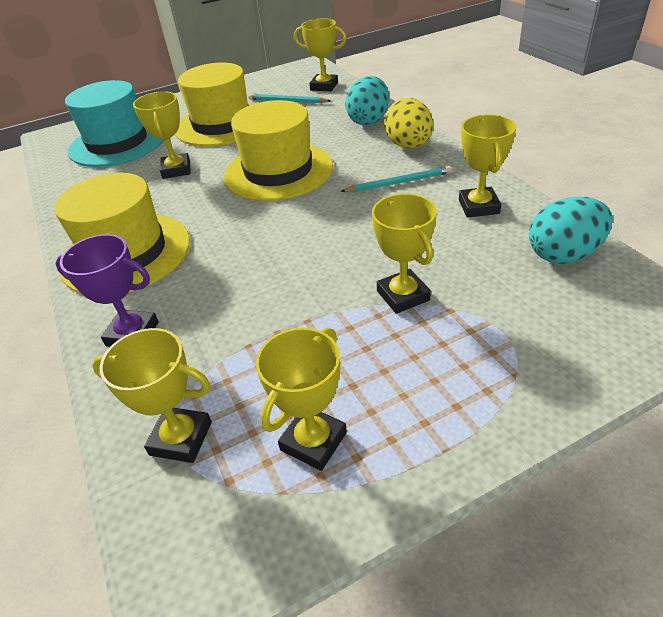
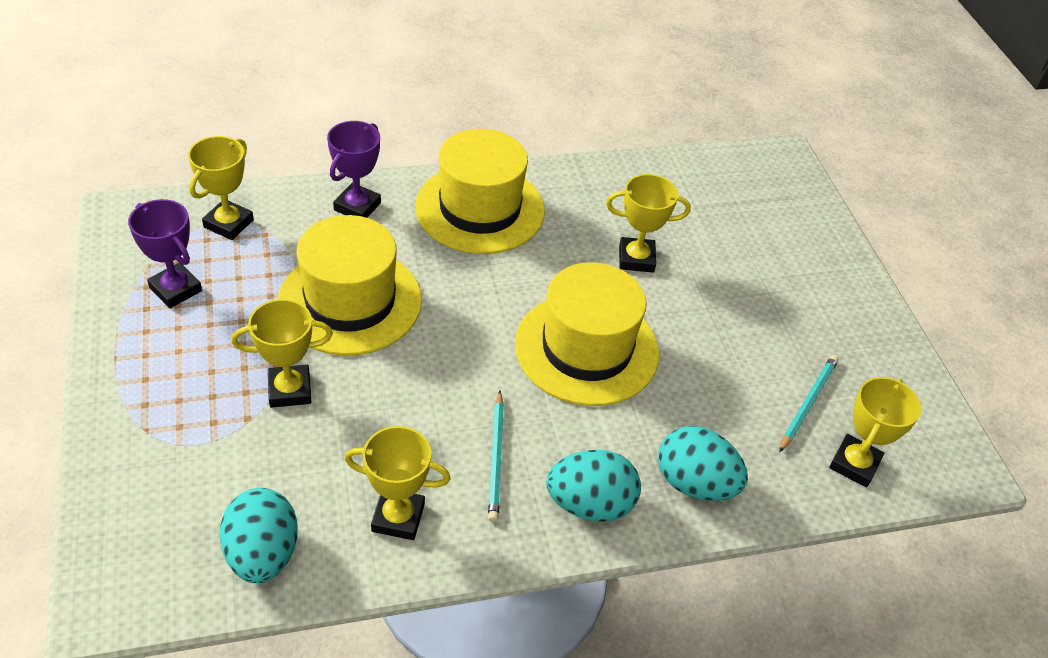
camera: 95 degrees right, 5 degrees up
(117, 143) = (736, 213): turquoise hat -> none
(222, 124) = (752, 316): yellow hat -> yellow hat (350, 301)
(313, 441) = (175, 289): yellow trophy -> purple trophy
(408, 146) = (590, 504): yellow egg -> turquoise egg

